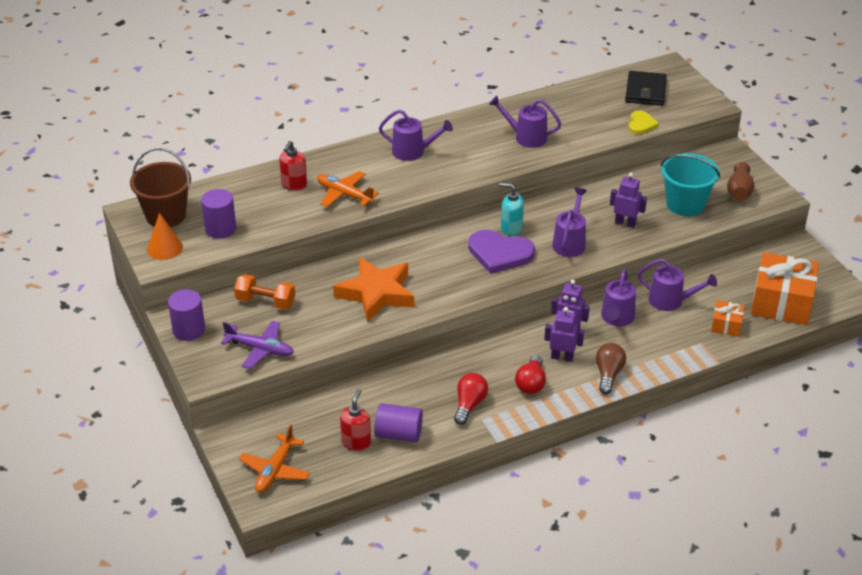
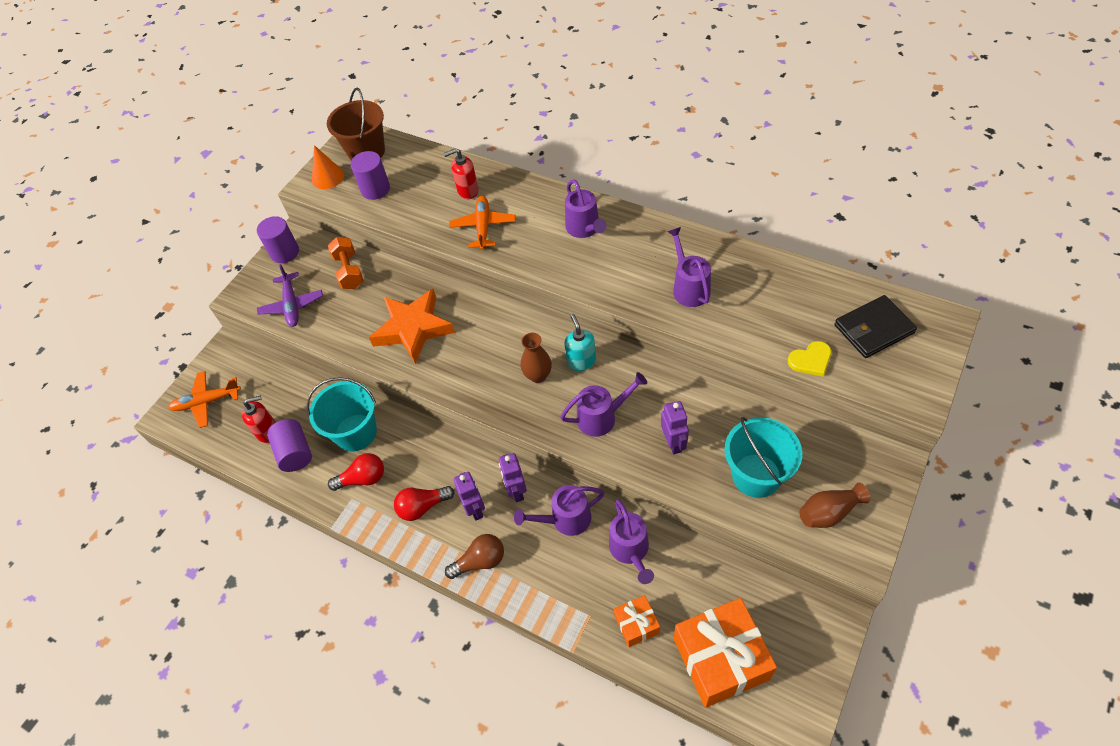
camera: 60 degrees right, 15 degrees up
(419, 390) = (355, 432): none -> turquoise bucket
(499, 253) = (538, 375): purple heart -> brown vase

